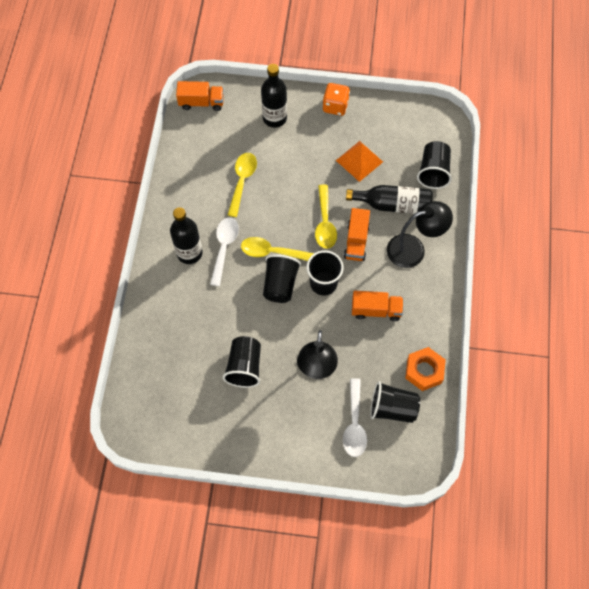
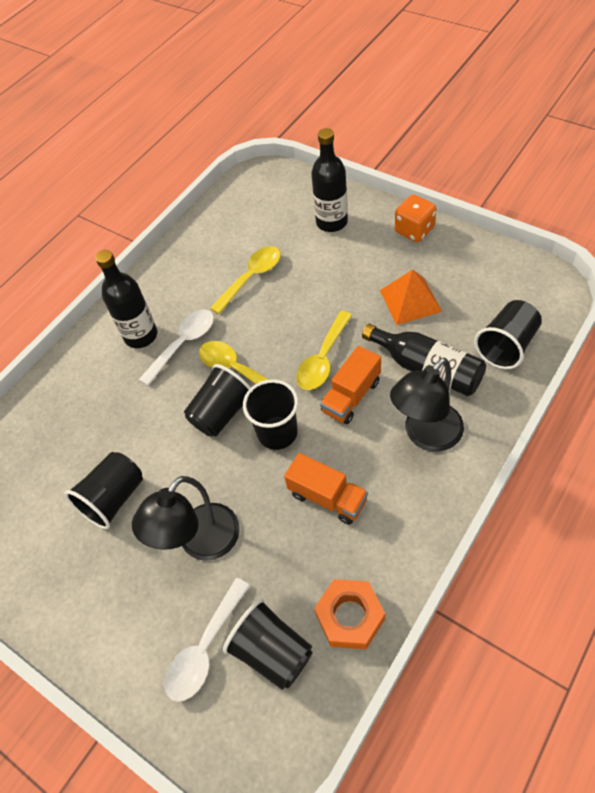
camera: 35 degrees right, 10 degrees down
(201, 102) = (258, 183): orange truck -> none
(413, 249) = (426, 435): black lamp -> black lamp turned 120 degrees clockwise

